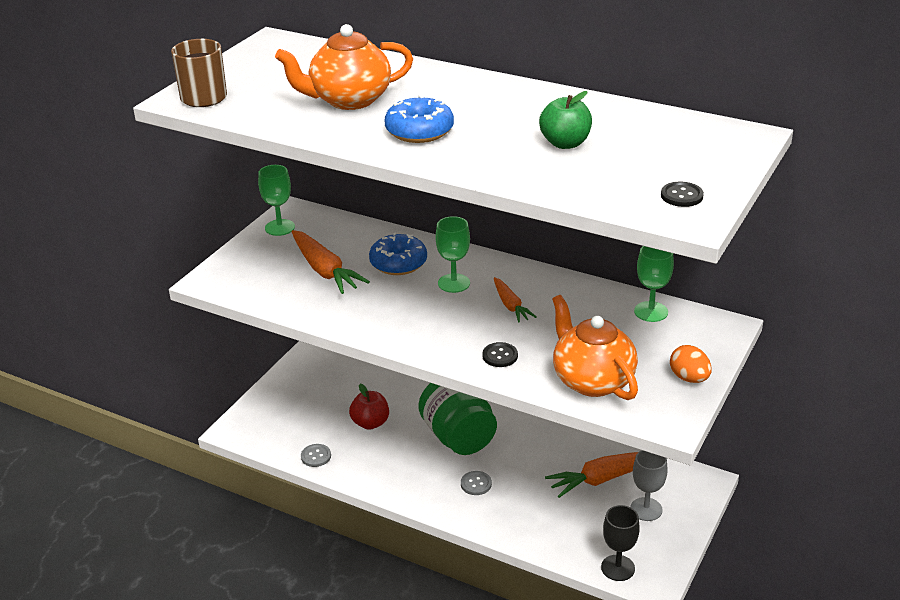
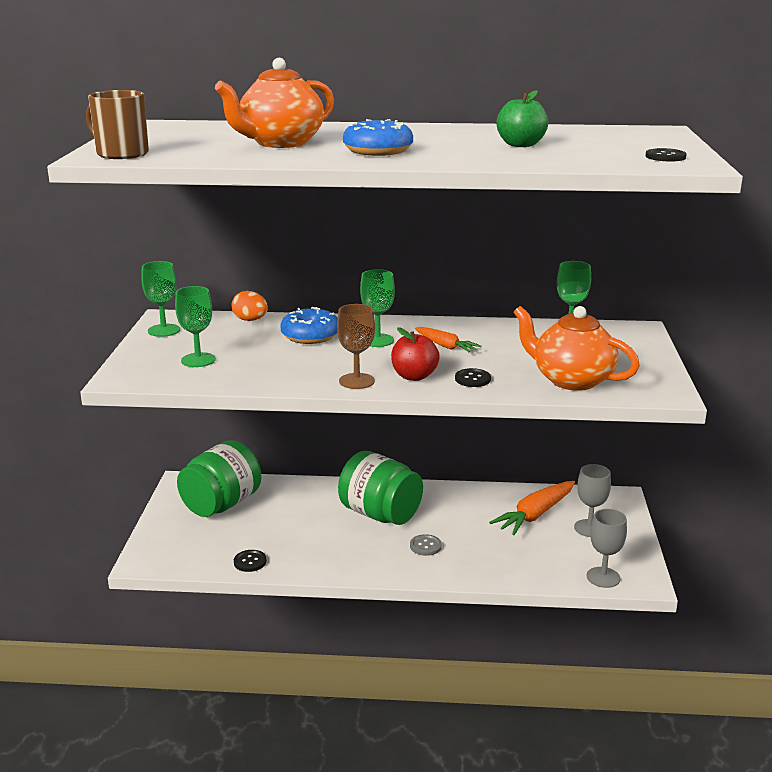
camera: 25 degrees left, 10 degrees down
(282, 273) = (198, 360): none -> green goblet
(316, 456) = (250, 562): grey button -> black button
(325, 270) = (241, 351): orange carrot -> none
(328, 388) = (221, 504): none -> green jar
(370, 423) = (286, 522): red apple -> red apple (414, 376)
(395, 332) = (356, 381): none -> brown goblet
(618, 568) = (603, 577): black goblet -> grey goblet
(689, 378) = (648, 364): orange egg -> orange egg (250, 320)

